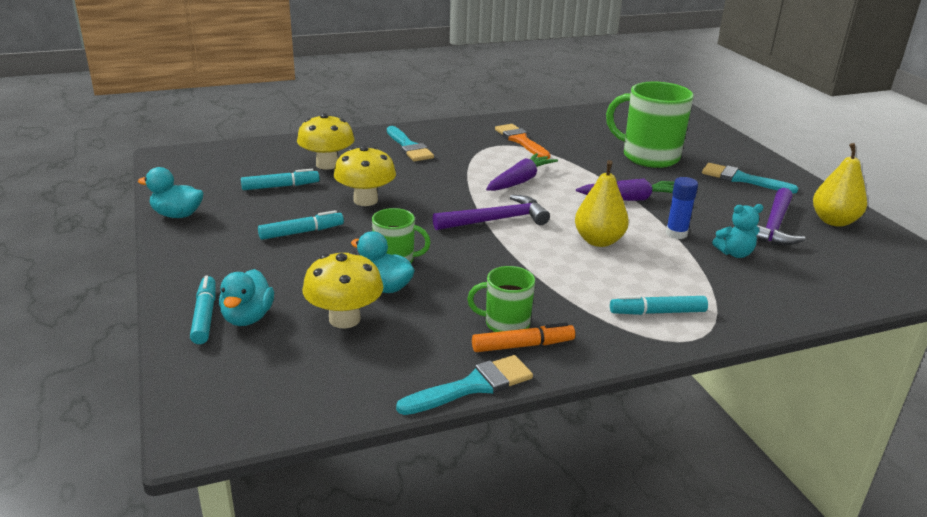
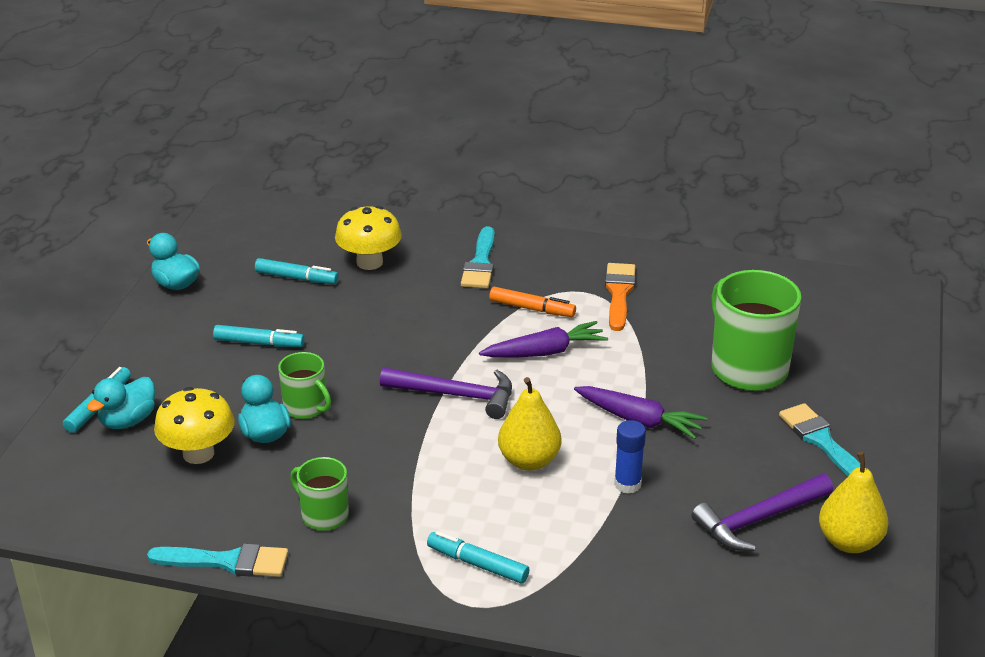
camera: 35 degrees right, 5 degrees up
(365, 200) = (357, 324): yellow mushroom -> none
(522, 345) = (312, 543): orange marker -> orange marker (532, 309)
(734, 253) = (658, 534): turquoise teddy bear -> none

